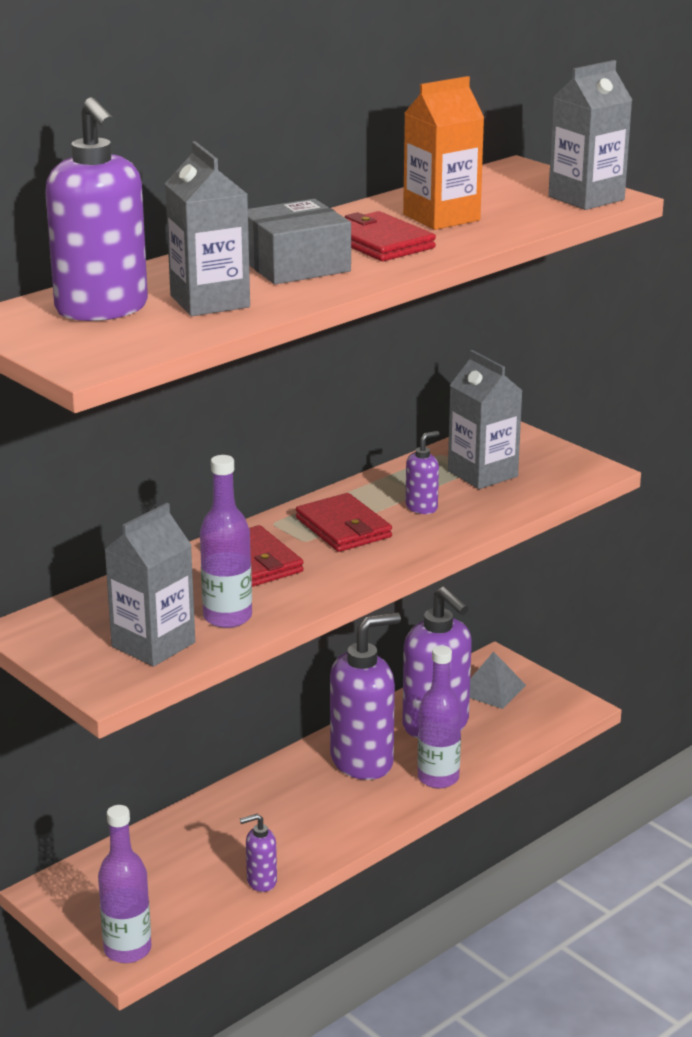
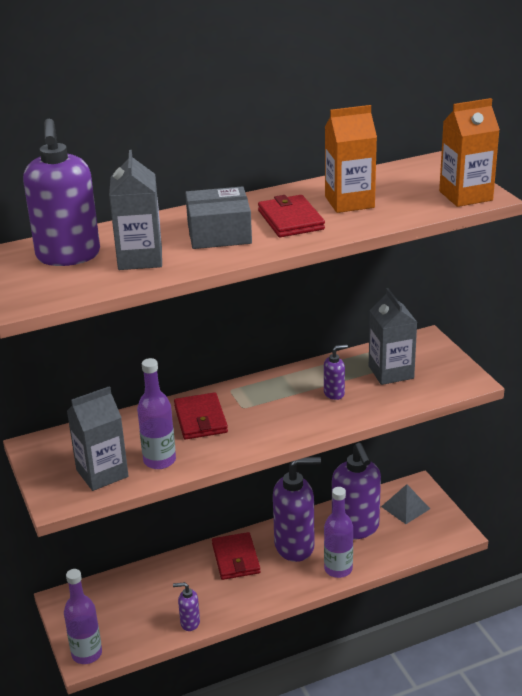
camera: 20 degrees right, 5 degrees up
(343, 528) = (273, 401): red wallet -> red wallet (236, 558)
(586, 198) = (465, 196): grey carton -> orange carton

